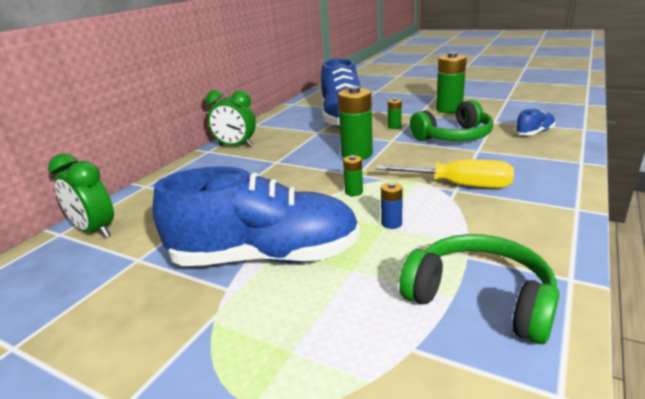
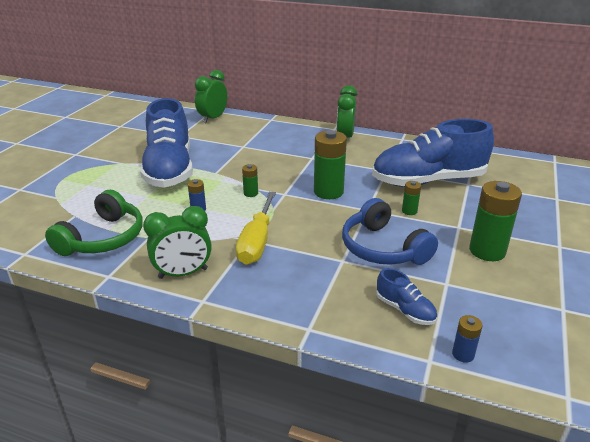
camera: 80 degrees right, 5 degrees up
(454, 136) = (383, 248): green headphones -> blue headphones
(536, 223) = (183, 273): none -> green clock
(570, 121) = (463, 354): none -> blue battery

